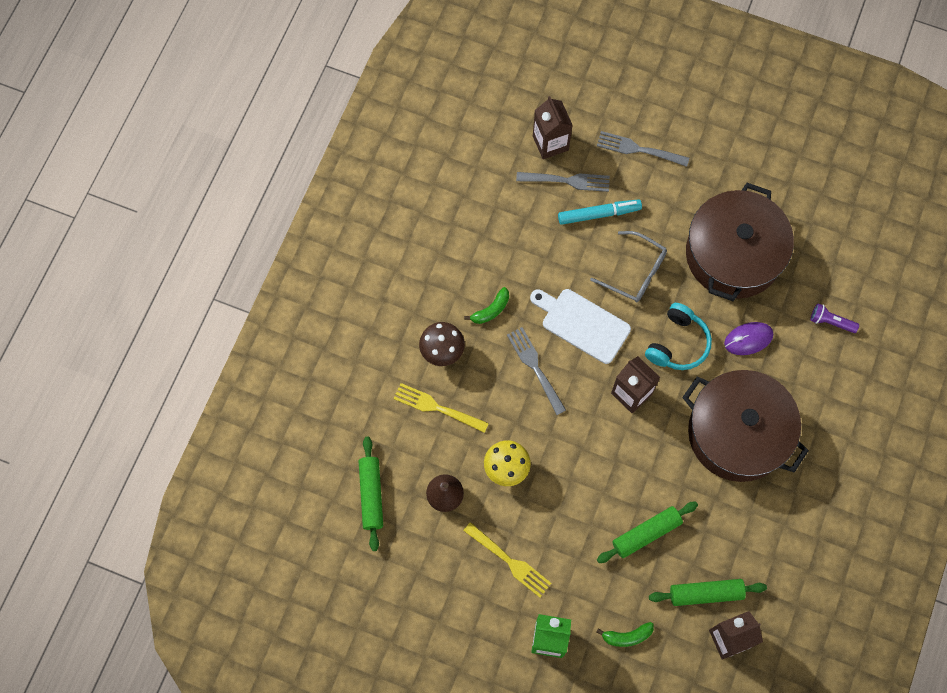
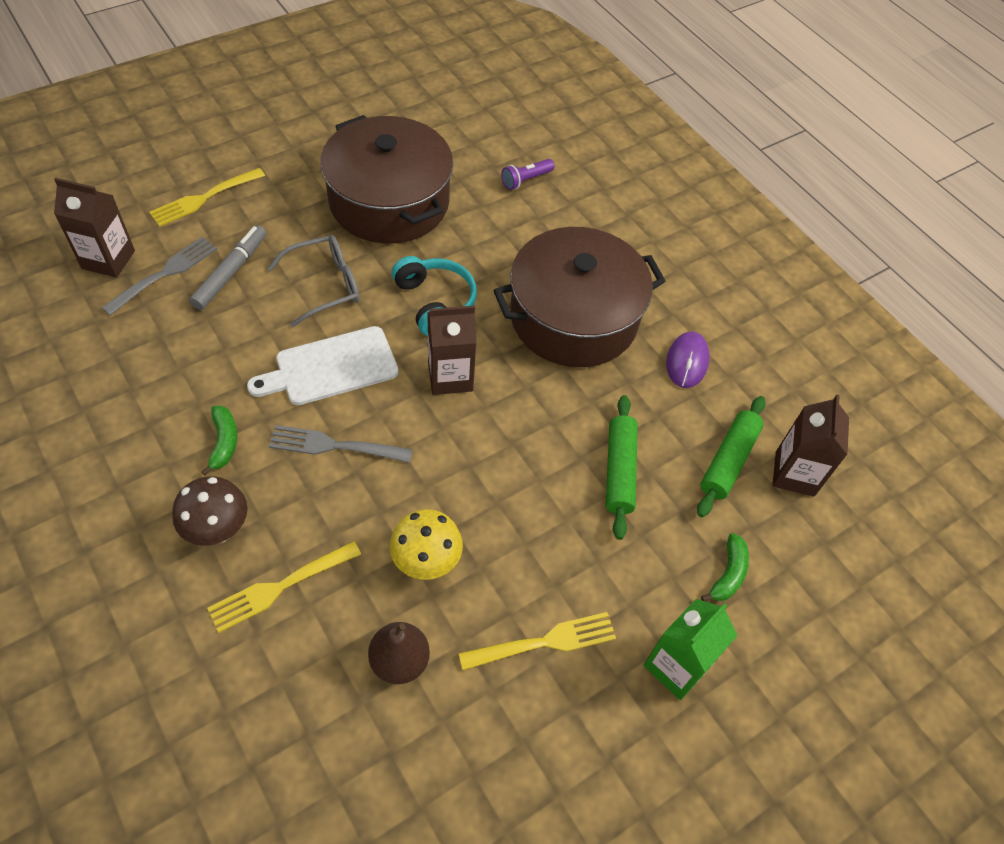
camera: 60 degrees left, 15 degrees down
(371, 495) = (317, 760): green rolling pin -> none
(599, 214) = (231, 272): turquoise marker -> grey marker
(639, 149) = (205, 198): grey fork -> yellow fork
(748, 339) = (485, 246): purple mouse -> purple mouse (687, 362)

